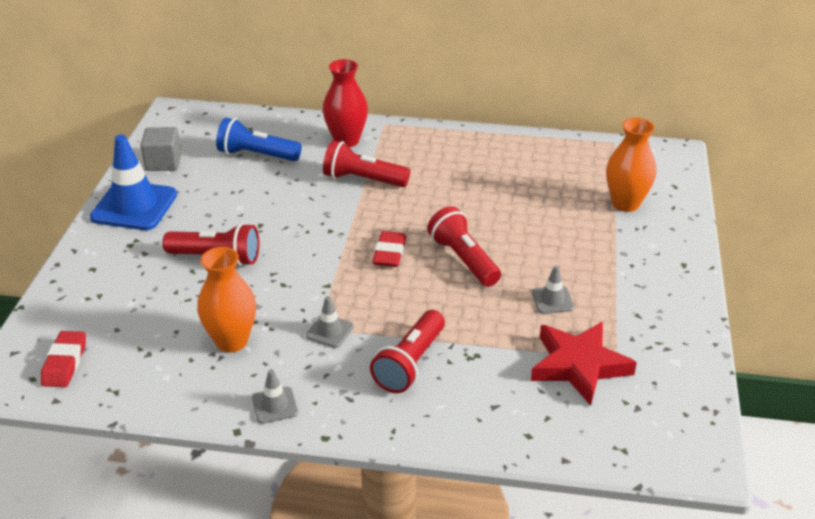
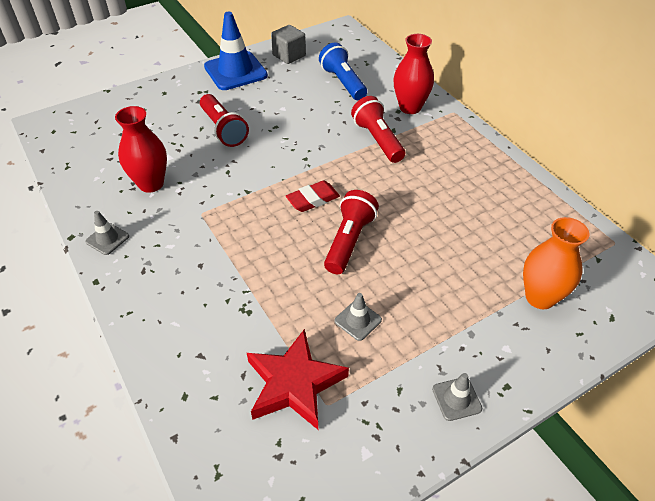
camera: 50 degrees right, 10 degrees up
(65, 363) = (75, 134): red eraser -> none
(231, 341) = (151, 184): orange vase -> red vase
(330, 331) = (201, 220): grey traffic cone -> grey traffic cone (456, 399)
(410, 363) = (205, 280): red flashlight -> none

